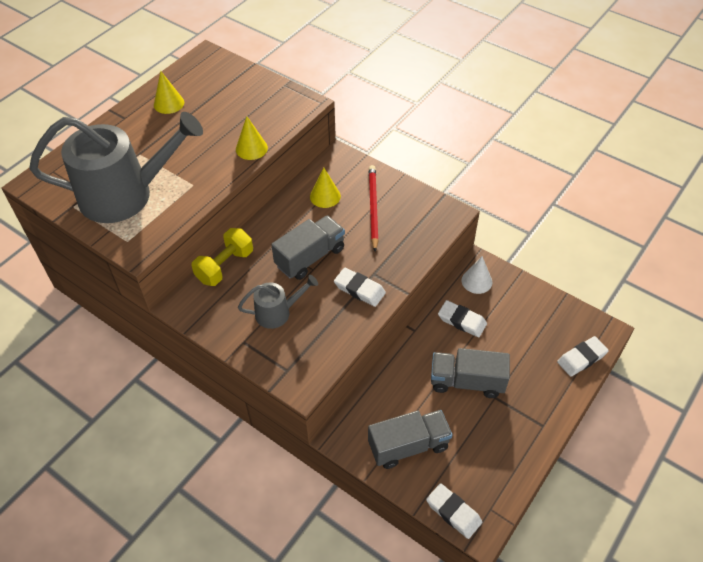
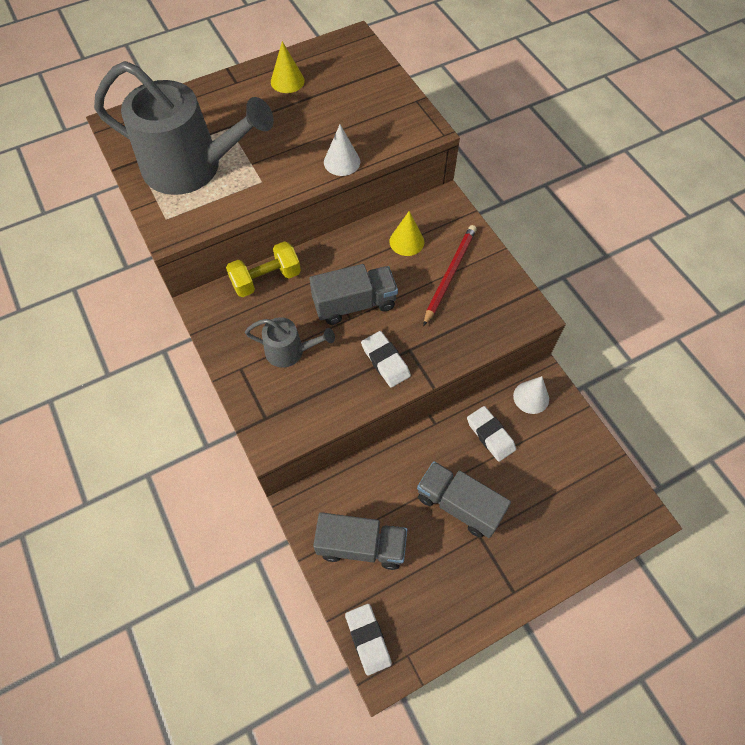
camera: 25 degrees right, 10 degrees up
(251, 148) = (342, 162): yellow cone -> white cone
(581, 358) = (600, 536): white eraser -> none

